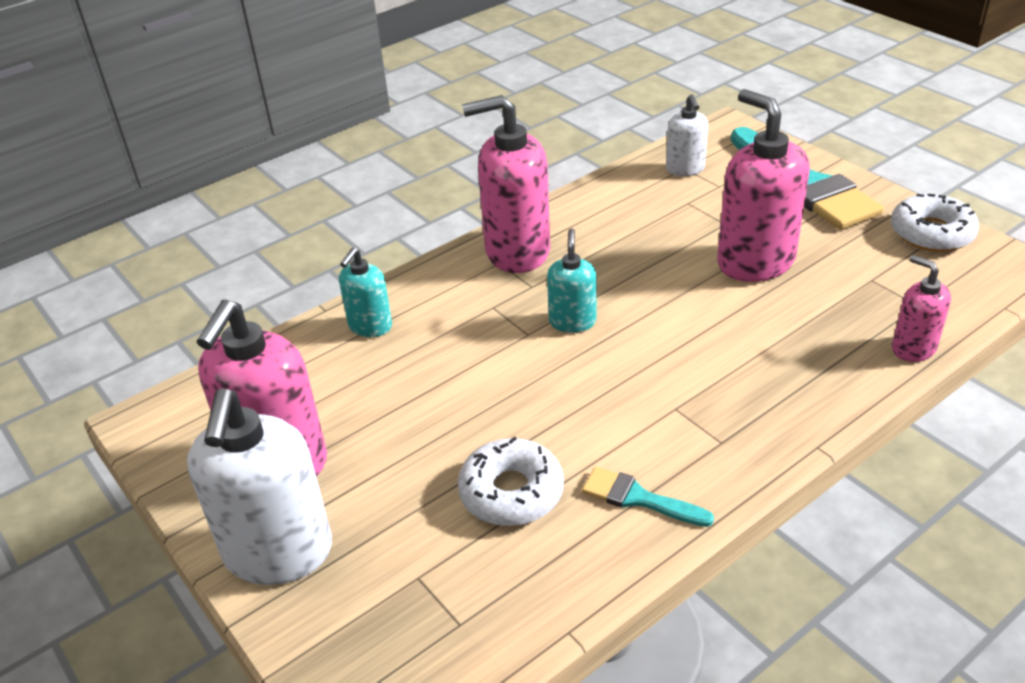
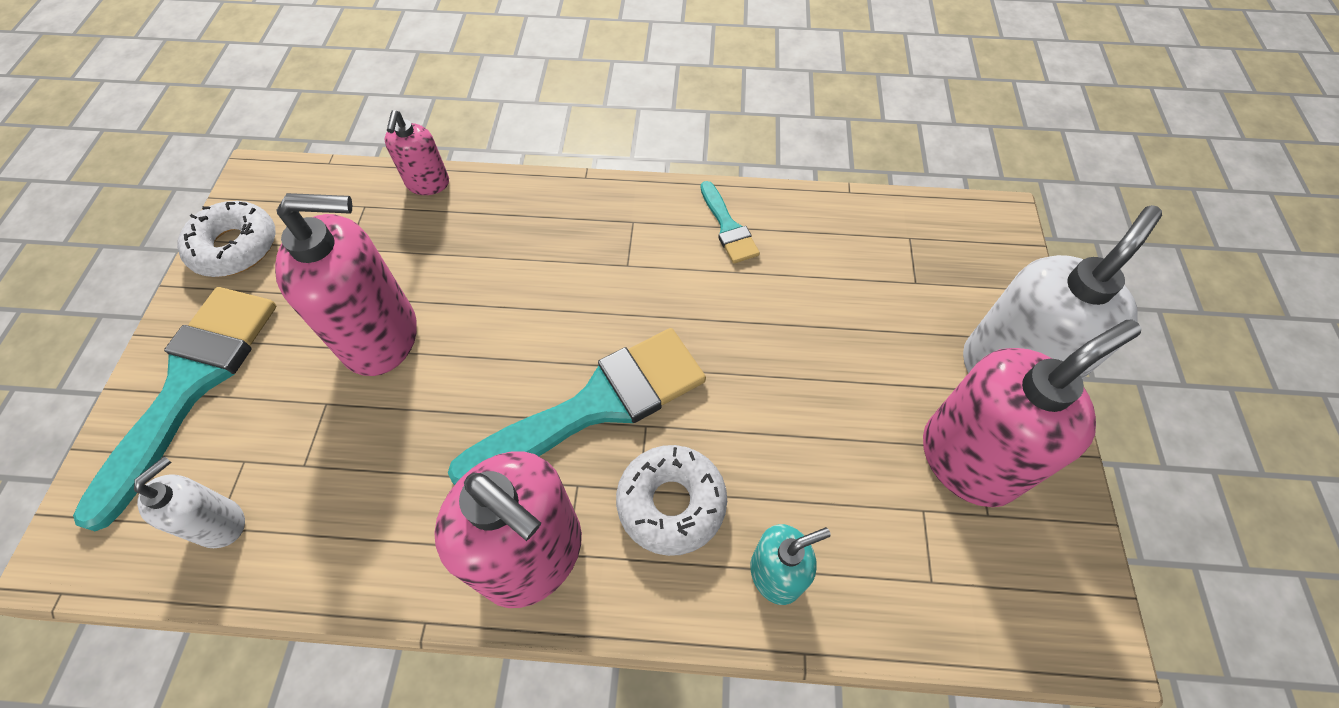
camera: 140 degrees left, 20 degrees up
(511, 492) = (804, 292): white donut -> white donut (671, 503)
(572, 321) = (596, 405): turquoise soap dispenser -> turquoise brush
(755, 262) = (381, 337): pink soap dispenser -> pink soap dispenser turned 105 degrees counterclockwise

